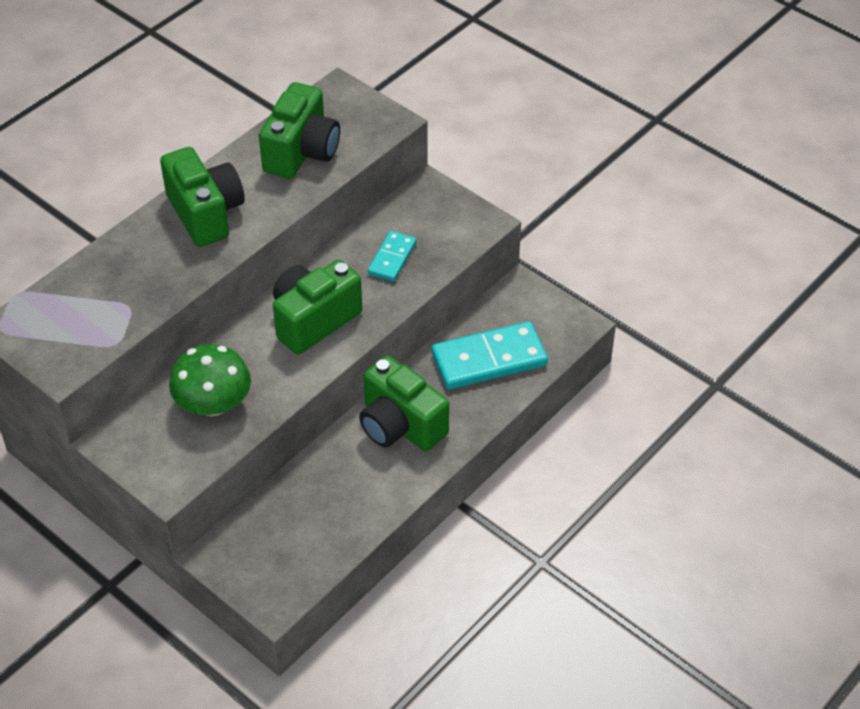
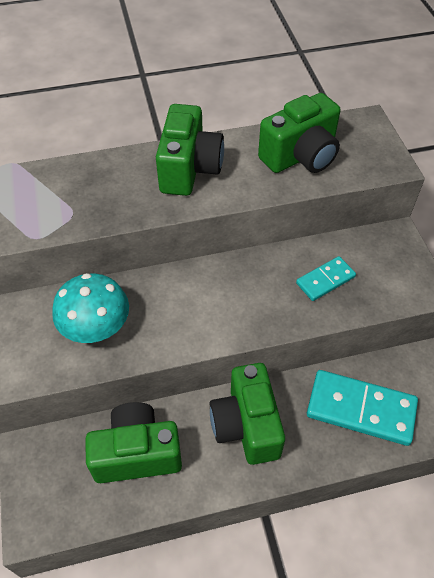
camera: 35 degrees right, 5 degrees up
(213, 404) = (96, 326): green mushroom -> turquoise mushroom
(314, 320) = (224, 299): green camera -> green camera (137, 453)

